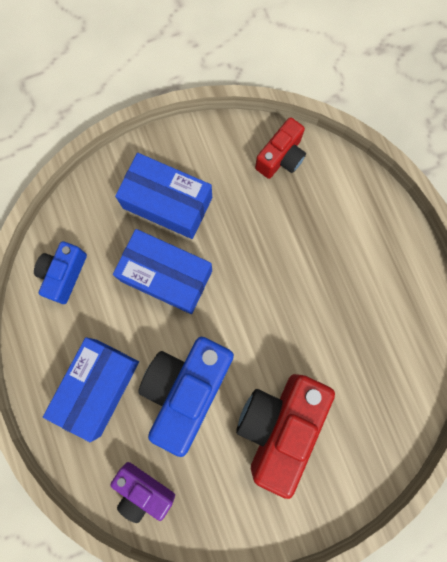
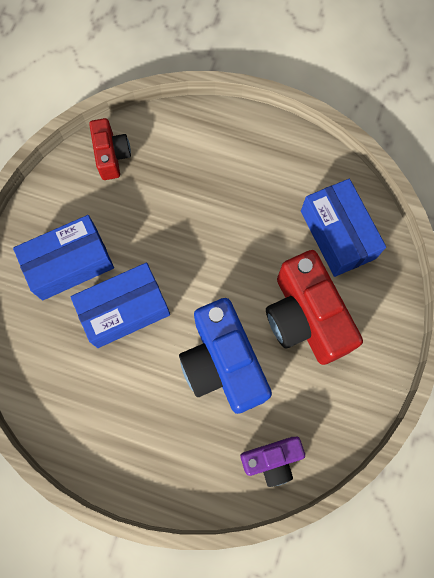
camera: 50 degrees left, 5 degrees down
(64, 274) = (53, 388): blue camera -> none
(98, 387) = (164, 432): blue box -> blue box (337, 234)

